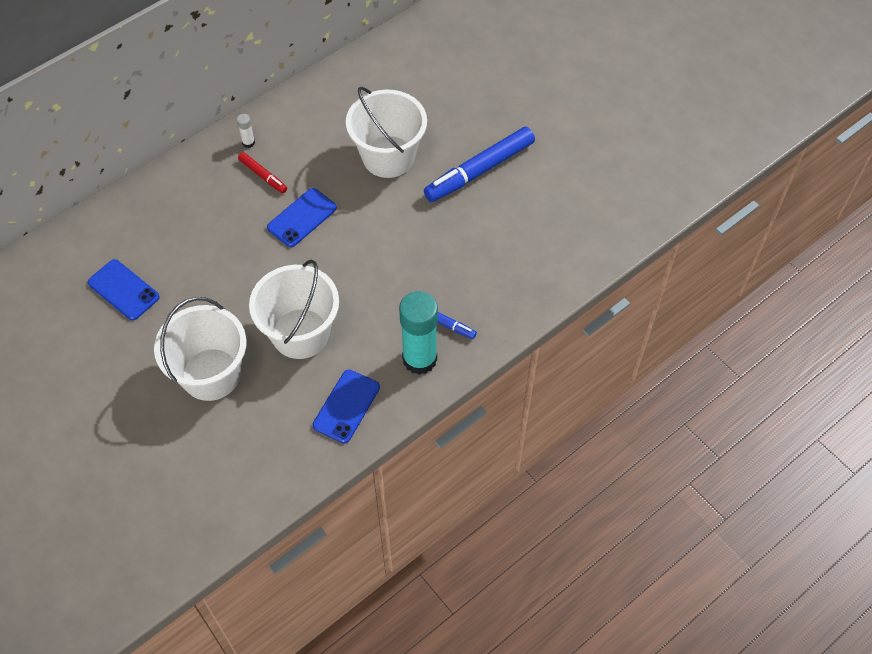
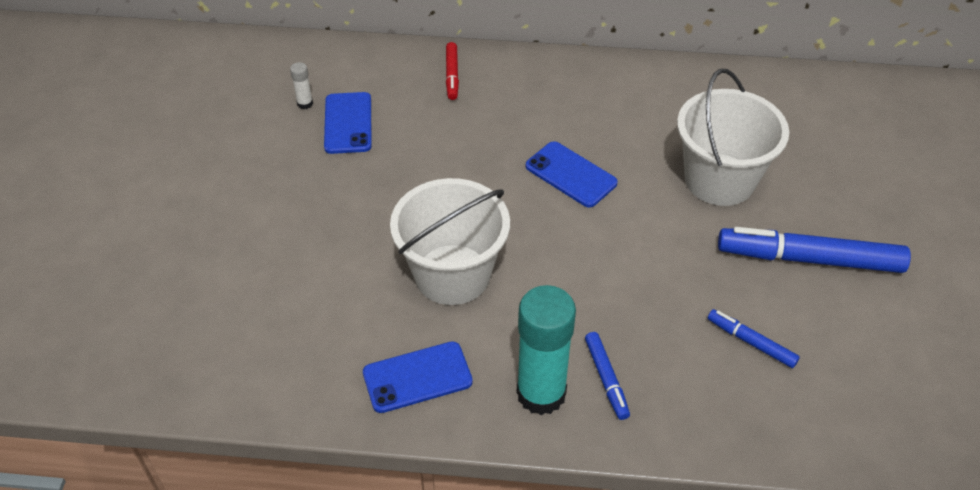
camera: 45 degrees right, 10 degrees down
(211, 374) = (334, 247): white bucket -> none
(248, 143) = (593, 80): white glue stick -> white glue stick (305, 103)
(263, 176) = (575, 115): red marker -> red marker (452, 75)
(302, 218) = (571, 174): blue phone -> blue phone turned 45 degrees clockwise
(494, 243) = (751, 342): none -> blue marker

